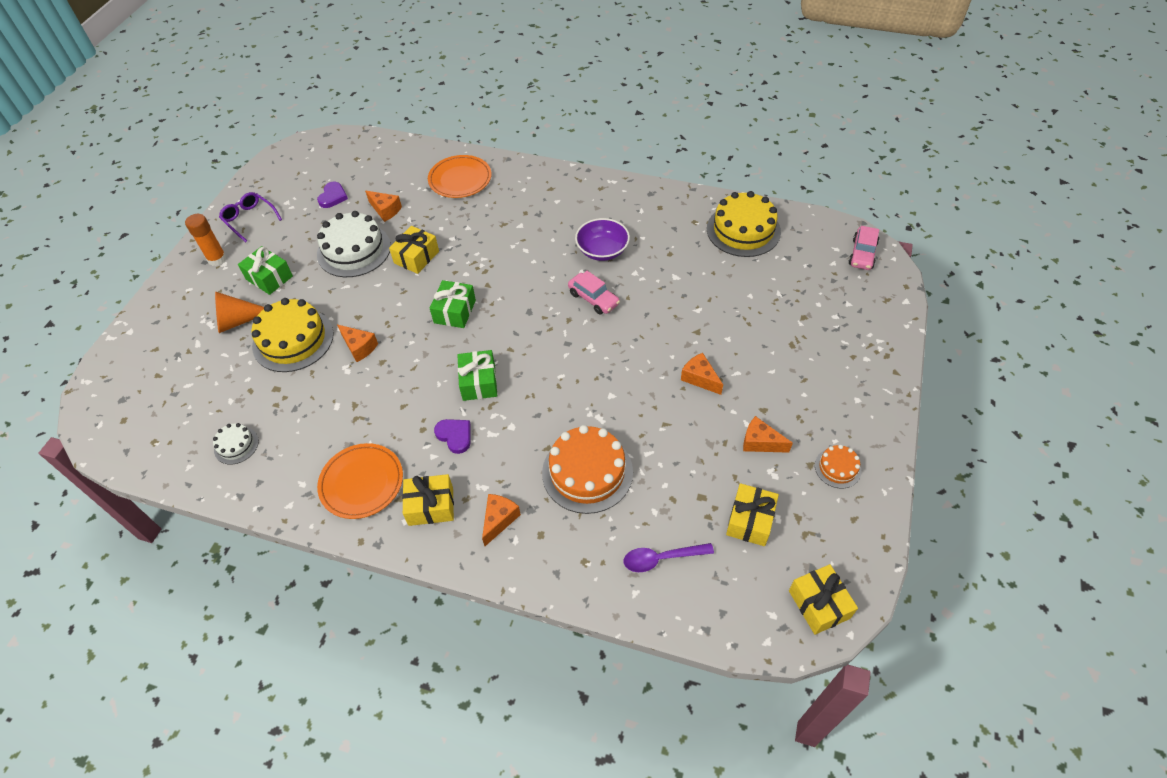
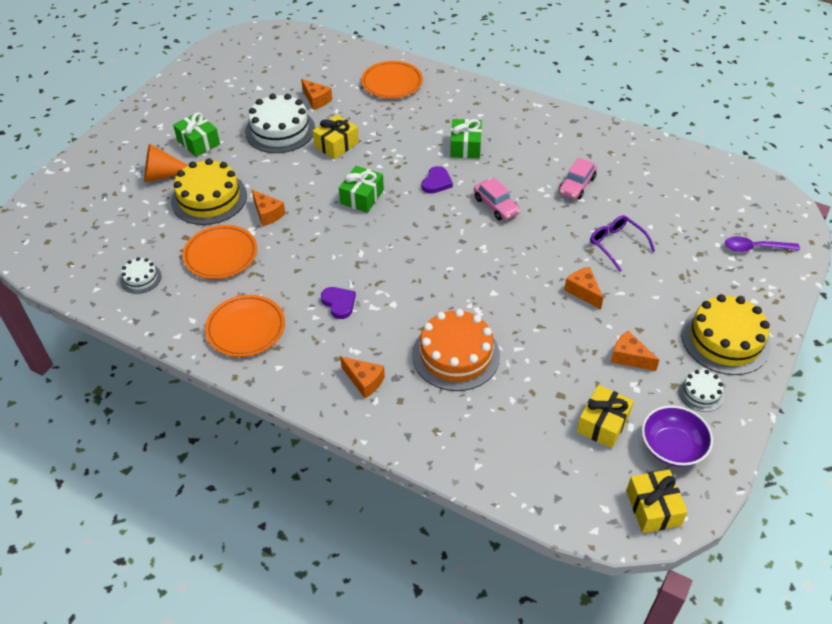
camera: 10 degrees right, 5 degrees down
(217, 259) = (155, 120): orange glue stick -> none
(249, 219) = (190, 90): purple glasses -> purple glasses (616, 244)
(318, 402) = (220, 254): none -> orange plate
(333, 197) = (270, 81): purple heart -> purple heart (436, 182)
(431, 506) = (304, 358): yellow gift -> none
(479, 382) = (371, 261): green gift -> green gift (465, 146)
(499, 520) = (364, 381): orange cheese -> orange cheese turned 90 degrees clockwise
(602, 250) = (514, 164): purple bowl -> purple bowl (672, 447)
(661, 558) = (509, 441): purple spoon -> purple spoon (755, 248)
(743, 230) = (657, 167): yellow cake -> yellow cake (725, 340)
(837, 468) = (701, 393): orange cake -> white cake
(862, 254) = (773, 206): pink car -> pink car (577, 185)

